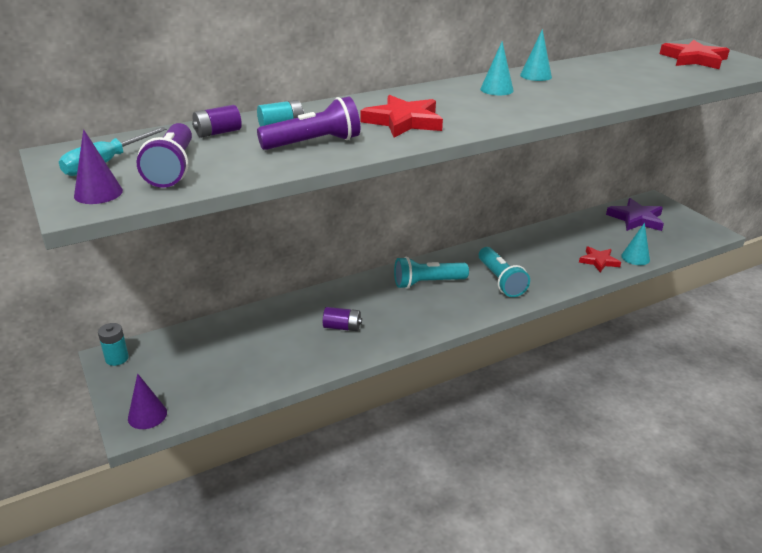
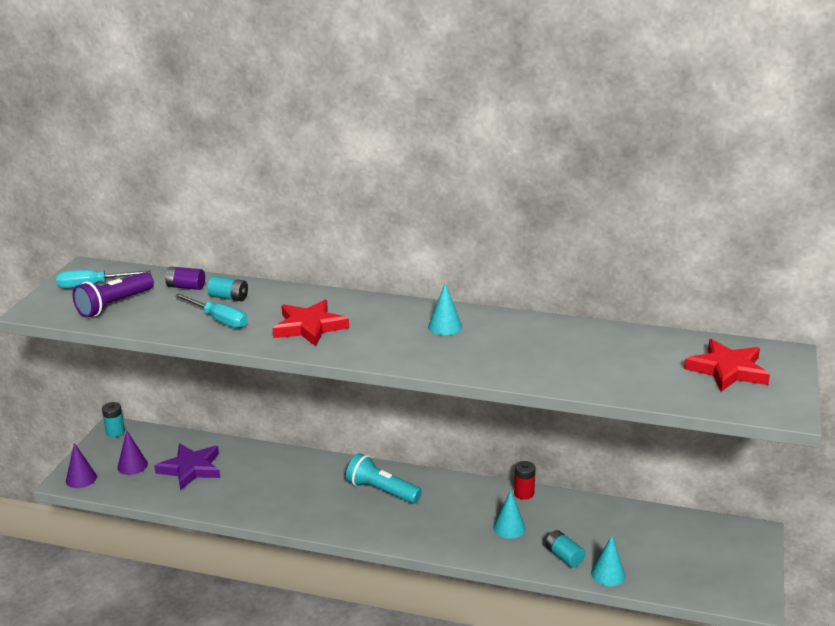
camera: 45 degrees right, 5 degrees down
(98, 193) = (55, 306): purple cone -> purple cone (132, 465)
(313, 143) = (219, 320): purple flashlight -> turquoise screwdriver
(342, 327) = (267, 489): purple battery -> none
(500, 281) = (442, 522): turquoise flashlight -> none
(514, 238) = (524, 493): none -> red battery
(536, 76) = (513, 326): turquoise cone -> turquoise cone (509, 528)
(598, 261) = (564, 556): red star -> turquoise battery
(636, 219) = (690, 540): purple star -> purple star (191, 469)

